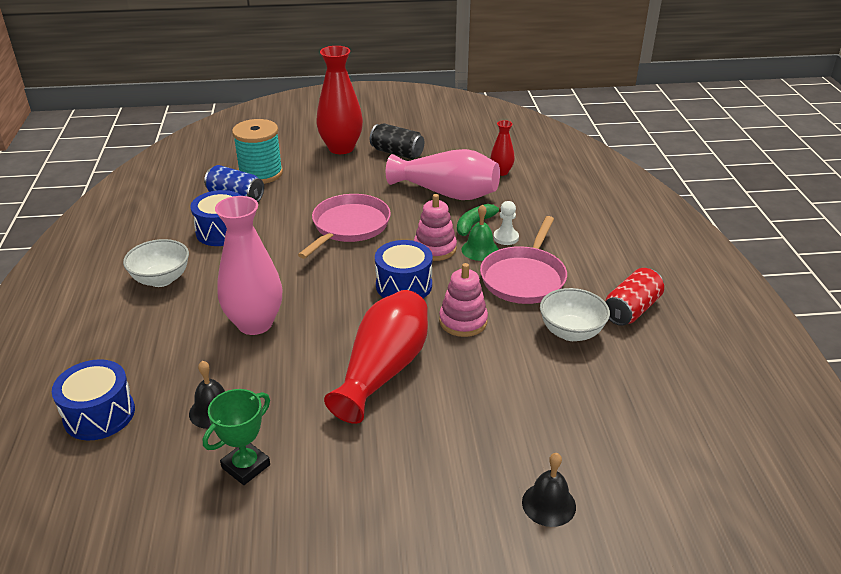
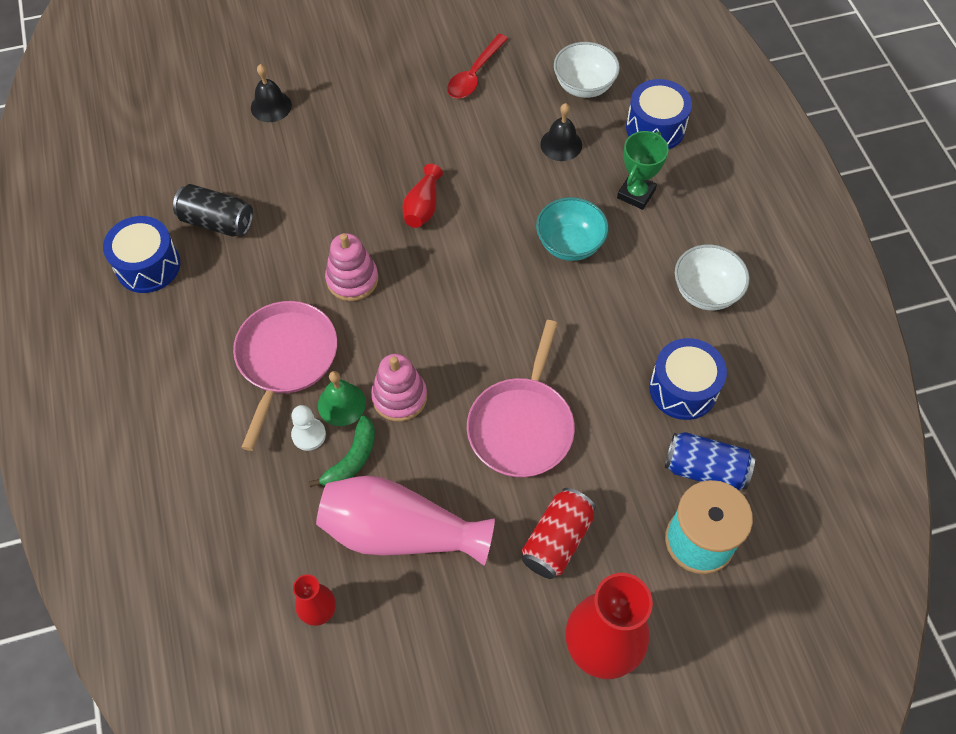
camera: 170 degrees right, 25 degrees up
(246, 466) = (510, 102): green trophy -> green trophy (636, 194)
(255, 323) = (569, 244): pink vase -> turquoise bowl
(275, 511) = (474, 75): none -> red spoon
(383, 370) = (423, 207): red vase -> red vase, size x0.50
(397, 153) = (501, 647): black can -> black can (217, 222)
(404, 285) = (426, 324): blue drum -> blue drum (148, 266)
(571, 332) = (237, 281): white bowl -> white bowl (584, 86)
(631, 310) = (166, 324): red can -> red can (557, 540)

